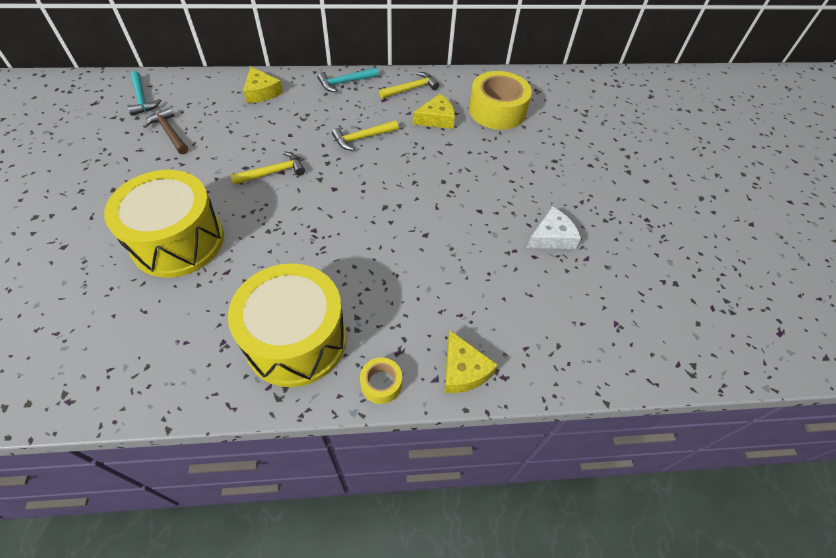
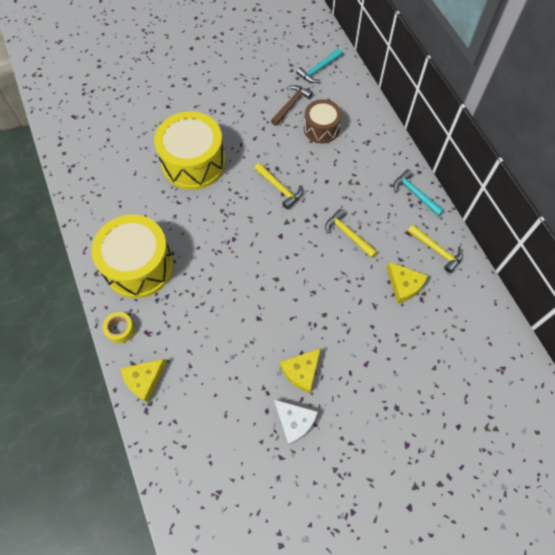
camera: 75 degrees right, 10 degrees up
(221, 119) = (321, 128): none -> brown drum
(261, 92) = (367, 139): yellow cheese -> yellow cheese (301, 371)
(497, 111) = (445, 337): yellow tape -> none

